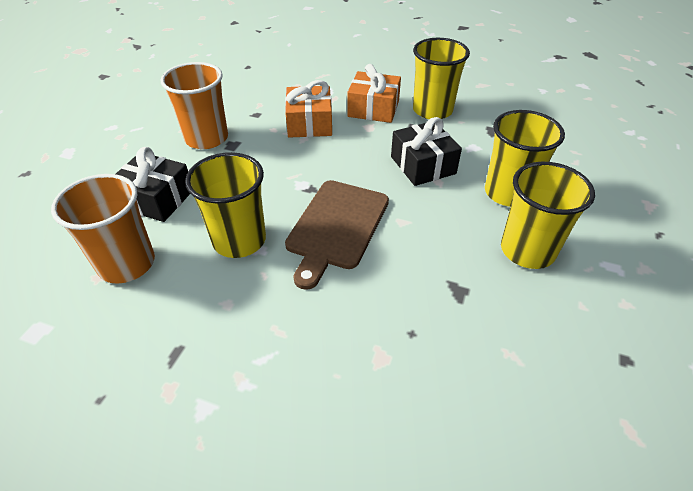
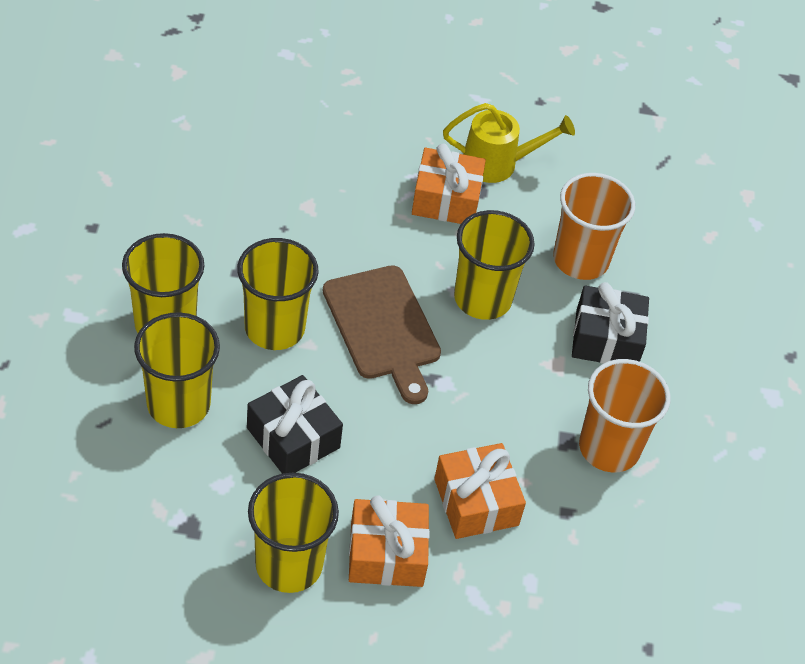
camera: 160 degrees right, 5 degrees up
(134, 390) = (498, 163): none -> yellow watering can
(222, 347) = (446, 199): none -> orange gift
(336, 227) = (383, 328): brown cutting board -> brown cutting board turned 150 degrees clockwise
(430, 237) = (274, 328): none -> yellow cup

